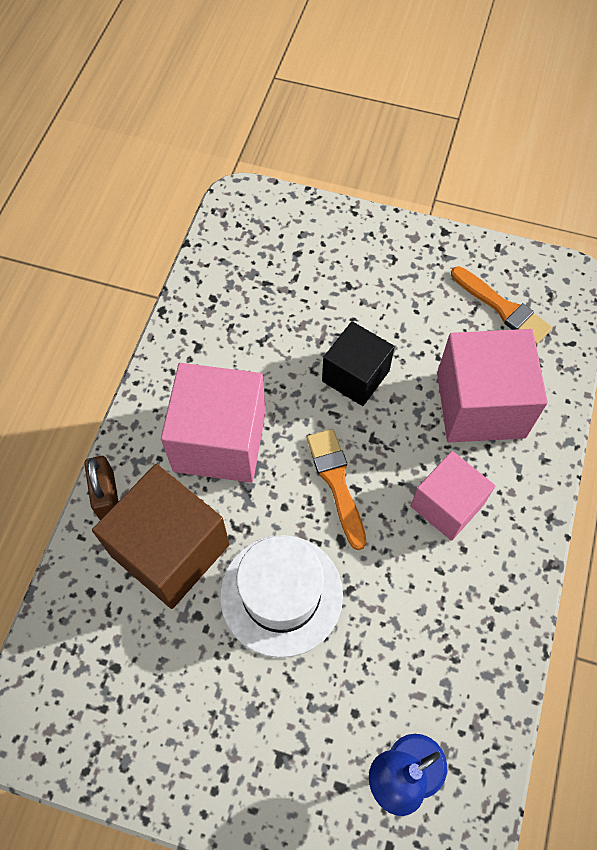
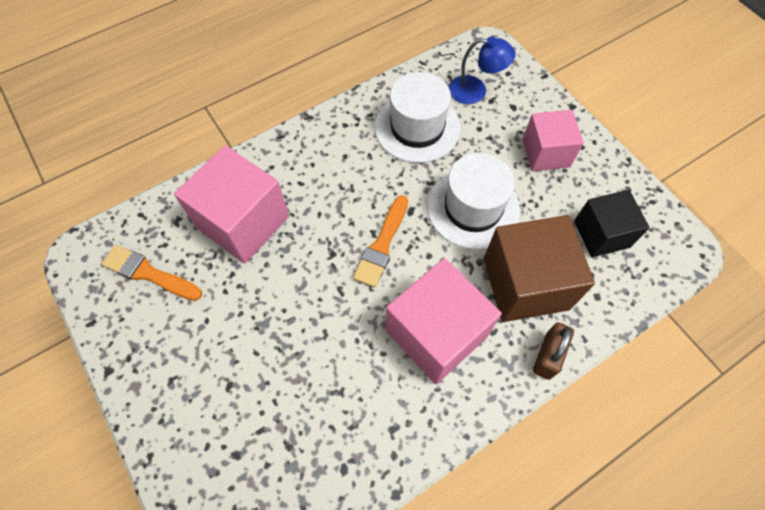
camera: 140 degrees left, 0 degrees up
(355, 376) = (299, 306): black cube -> black cube (601, 234)
(424, 652) = (417, 127): none -> white hat
(447, 505) = (329, 183): pink cube -> pink cube (545, 153)
(502, 308) = (149, 273): orange brush -> orange brush turned 60 degrees counterclockwise

